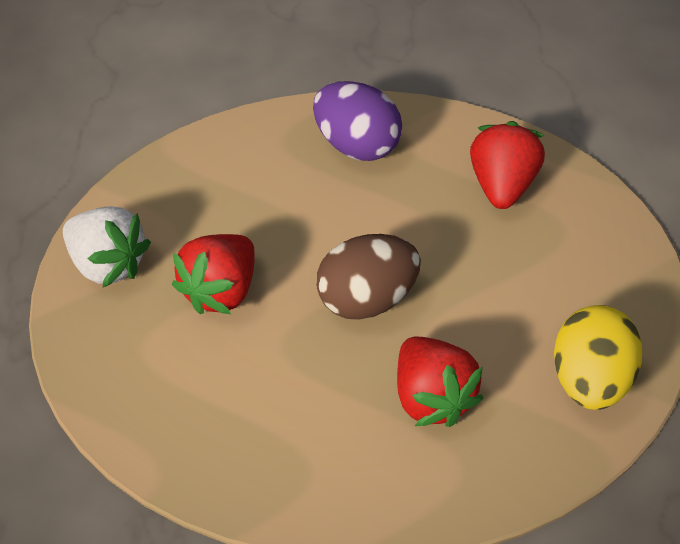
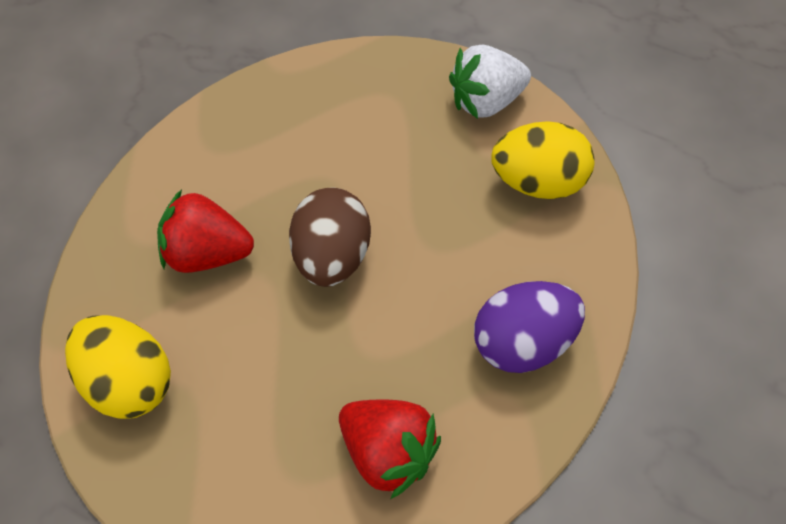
camera: 120 degrees right, 5 degrees up
(190, 190) = (538, 183): none -> yellow egg
(221, 290) = (410, 162): red strawberry -> none

